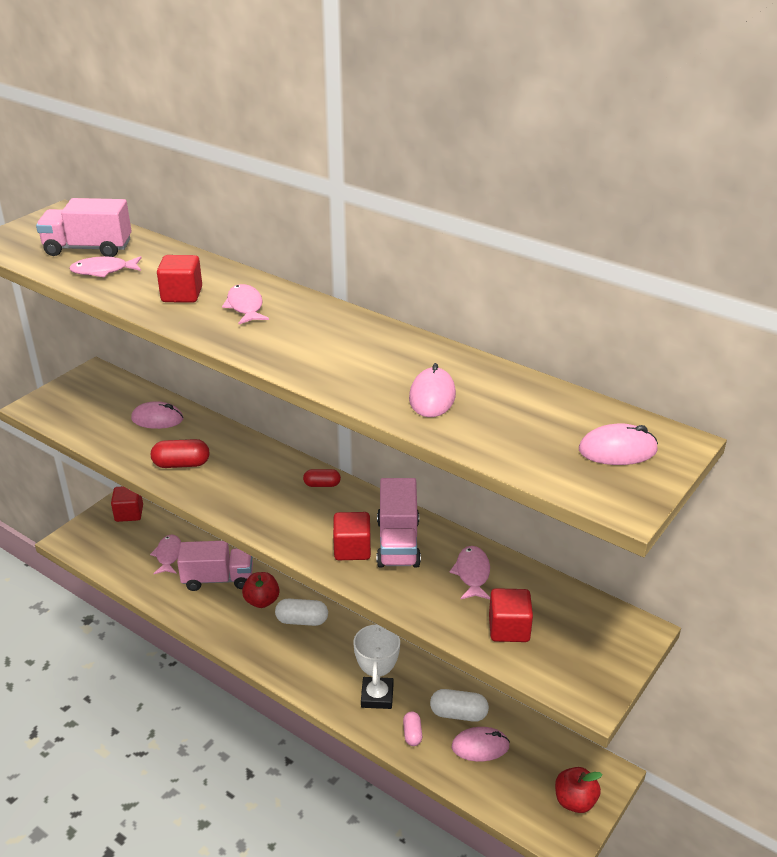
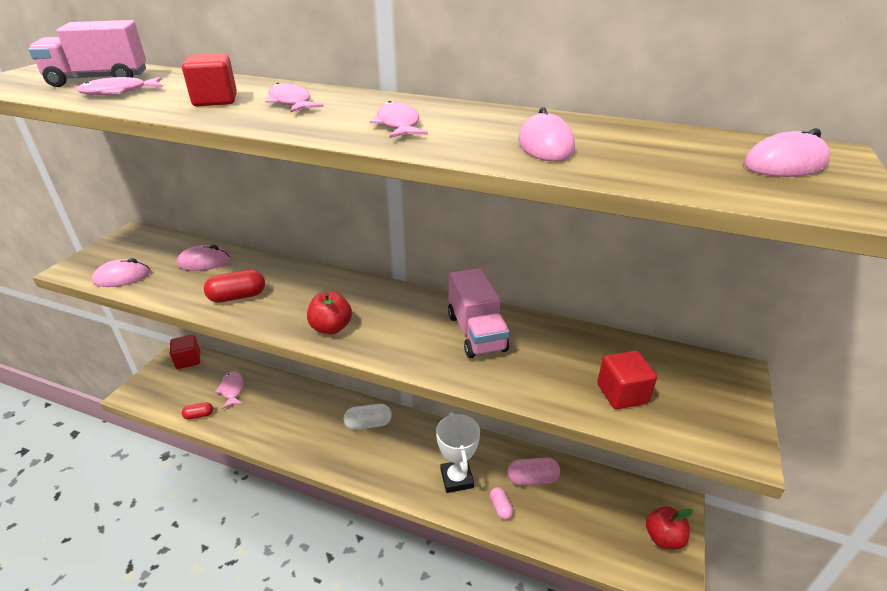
camera: 15 degrees left, 0 degrees up
(218, 579) = (283, 402): pink truck -> none
(262, 601) = (327, 413): red apple -> red apple (331, 328)
(322, 484) = (382, 293): red capsule -> red capsule (199, 415)
(352, 549) = (435, 346): red cube -> none
(458, 714) = (532, 479): white capsule -> pink capsule
(472, 574) = (559, 348): pink fish -> pink fish (398, 124)
(480, 746) = (563, 505): pink mouse -> pink mouse (122, 277)

